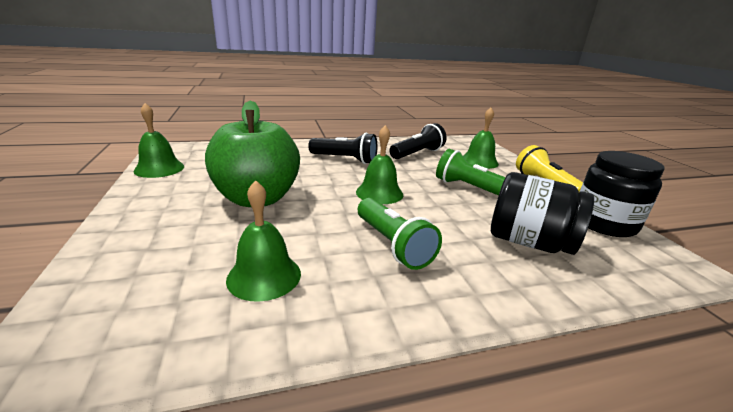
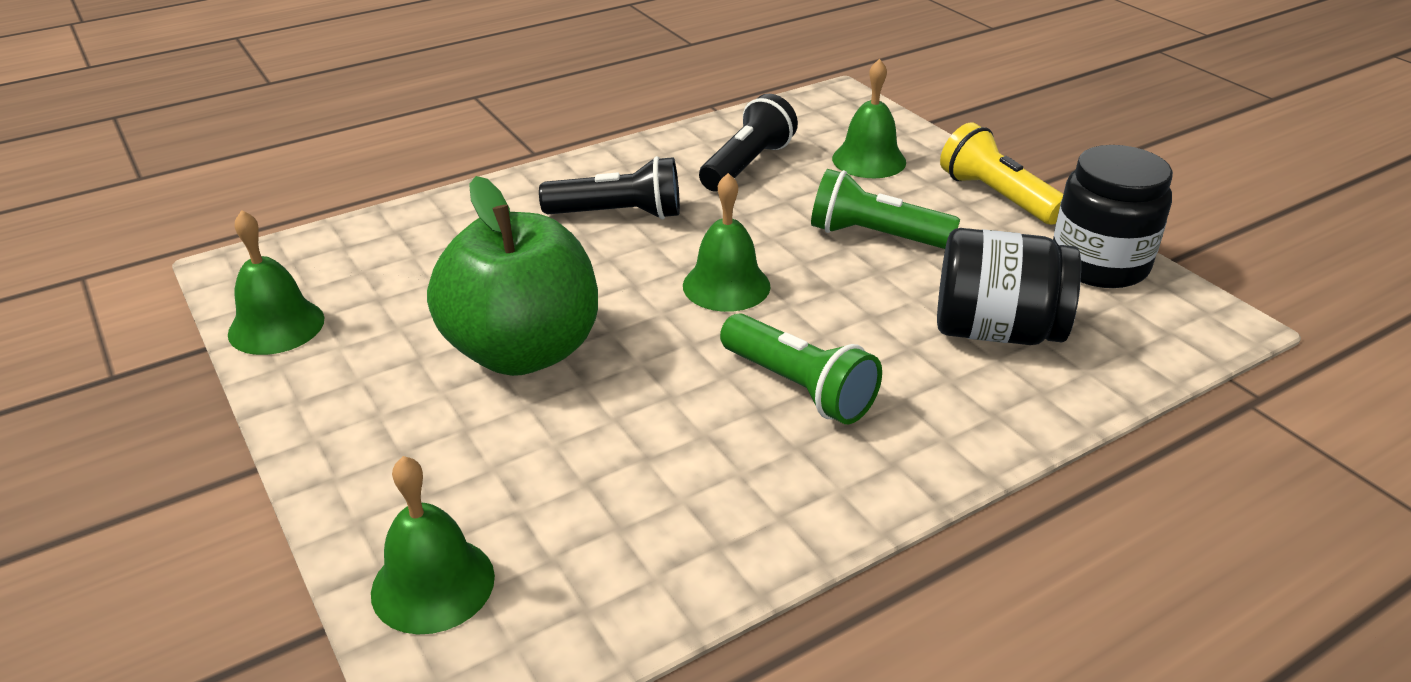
camera: 15 degrees left, 10 degrees up
(264, 276) = (643, 489): green bell -> green bell (433, 584)

